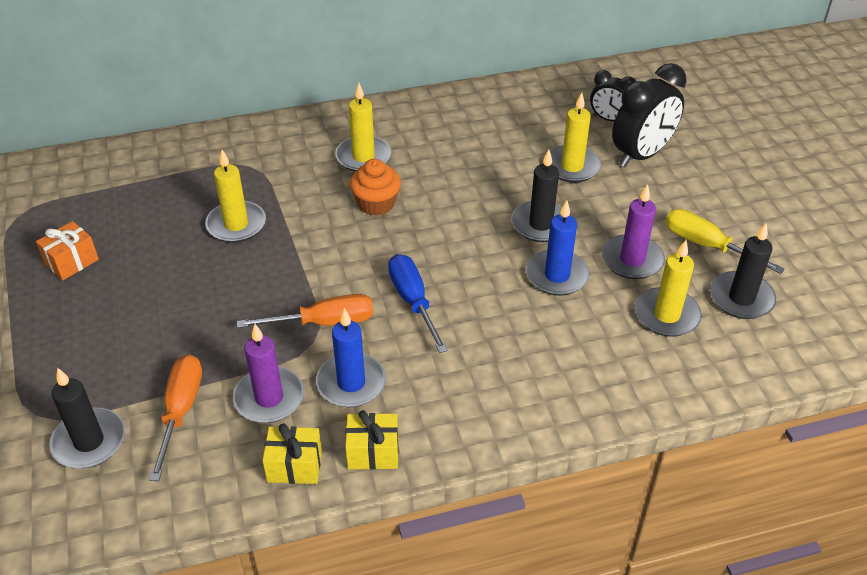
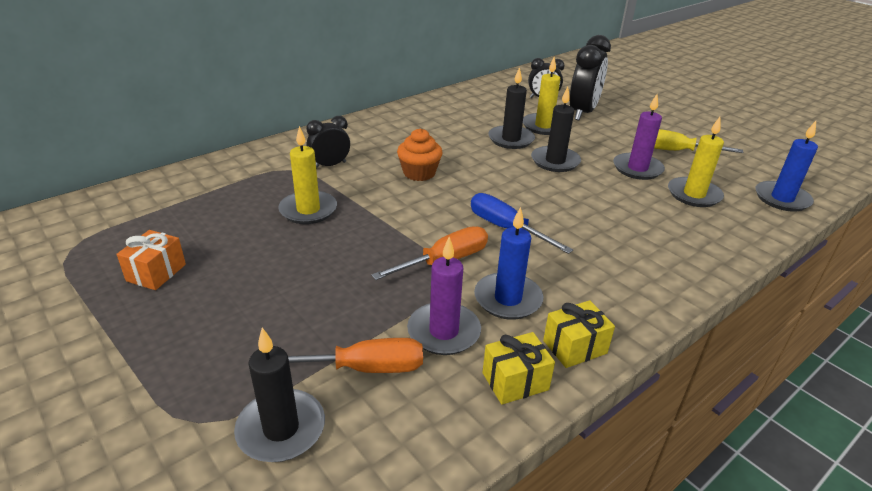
camera: 25 degrees left, 10 degrees down
(181, 411) = (364, 368): orange screwdriver -> orange screwdriver turned 105 degrees clockwise
(292, 170) = (330, 165): none -> black clock
(363, 157) = (383, 147): yellow candle -> none
(557, 275) = (597, 188): blue candle -> blue candle (782, 199)
(741, 298) = (728, 174): black candle -> black candle (511, 139)

